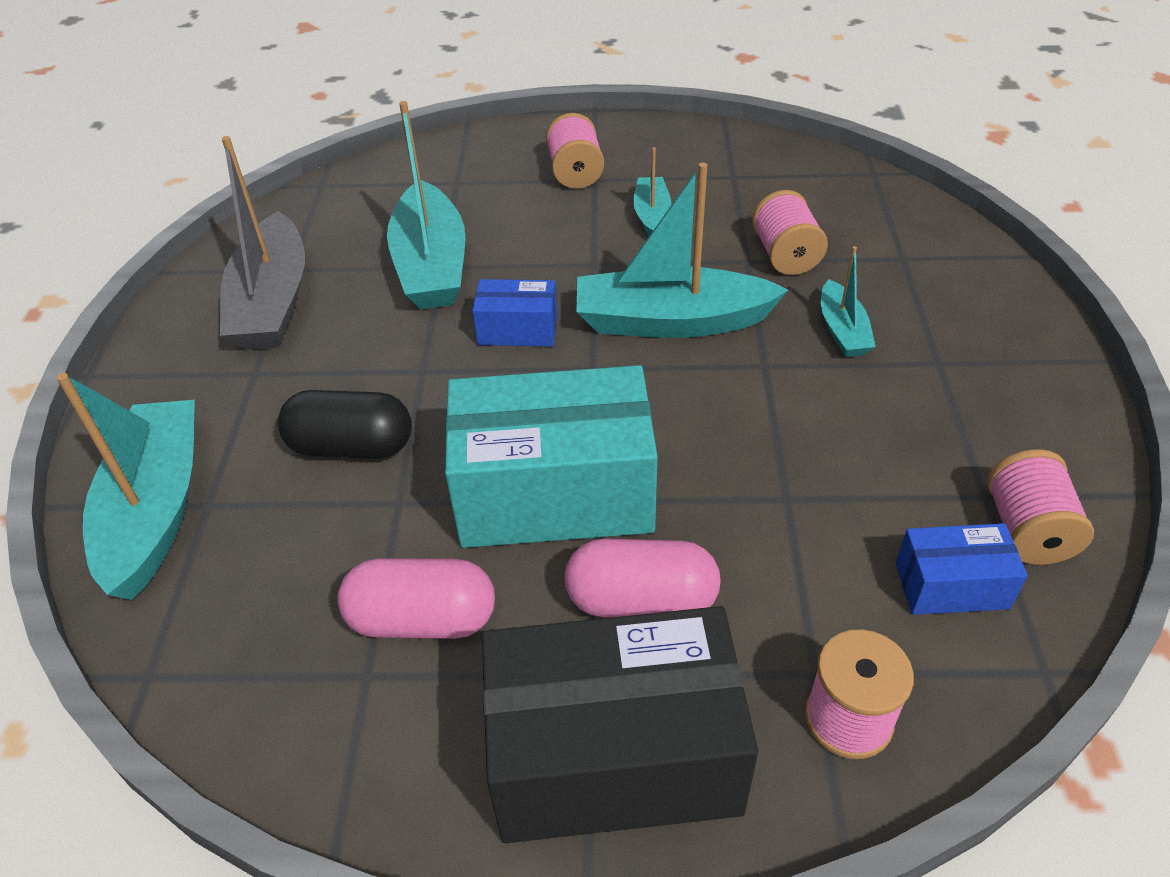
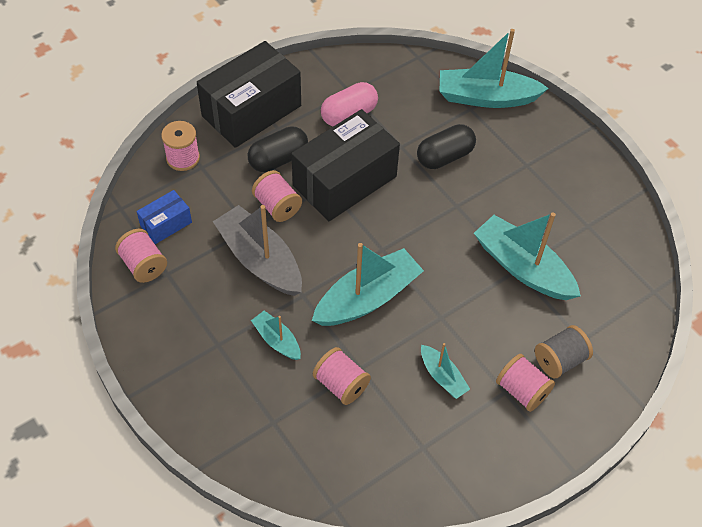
camera: 140 degrees right, 10 degrees up
(156, 509) = (486, 97): turquoise boat -> turquoise boat turned 135 degrees clockwise
(272, 302) = (569, 202): grey boat -> grey boat (260, 260)
(504, 177) = (559, 360): none -> grey spool
(518, 330) = (437, 251): blue box -> none
(554, 493) = (344, 181): turquoise box -> black box
(641, 600) = (278, 159): pink capsule -> black capsule
(710, 511) = (277, 206): none -> pink spool

